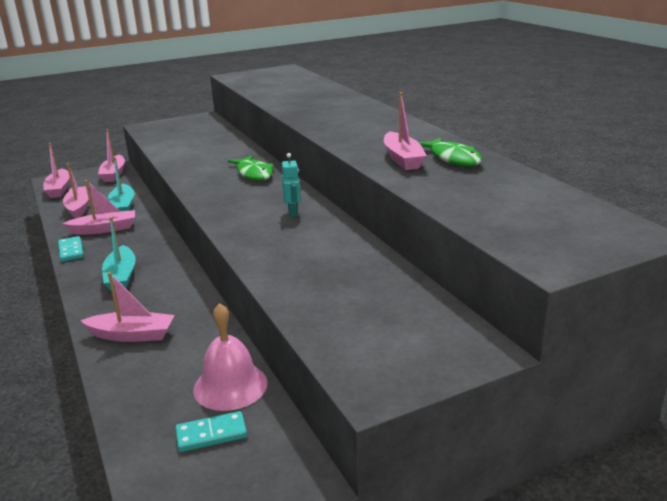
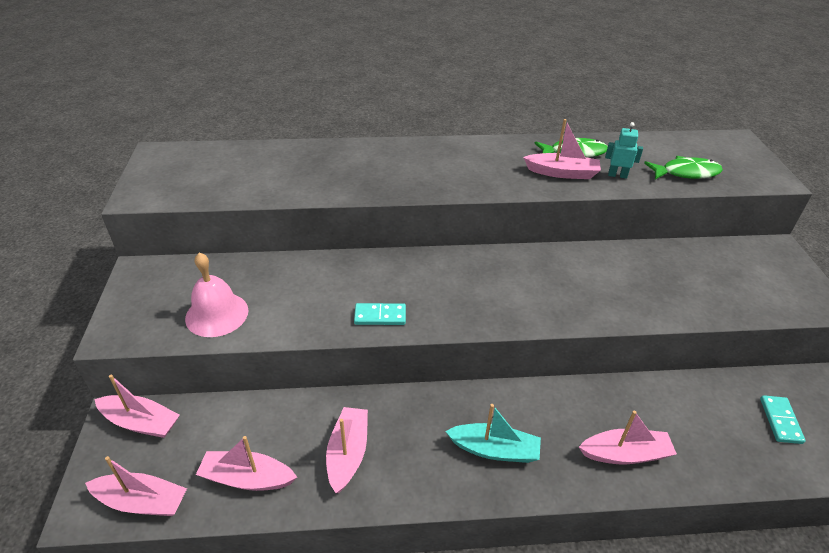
camera: 70 degrees left, 15 degrees up
(71, 251) = (395, 497): turquoise domino -> turquoise domino (380, 316)
(123, 207) = (283, 425): turquoise boat -> none
(132, 335) = (625, 454): pink boat -> pink boat turned 60 degrees clockwise
(230, 386) = (719, 397): pink bell -> pink bell (217, 314)
(254, 174) = (404, 273): green fish -> green fish (686, 173)
(293, 213) = (527, 271): turquoise robot -> turquoise robot (617, 175)

